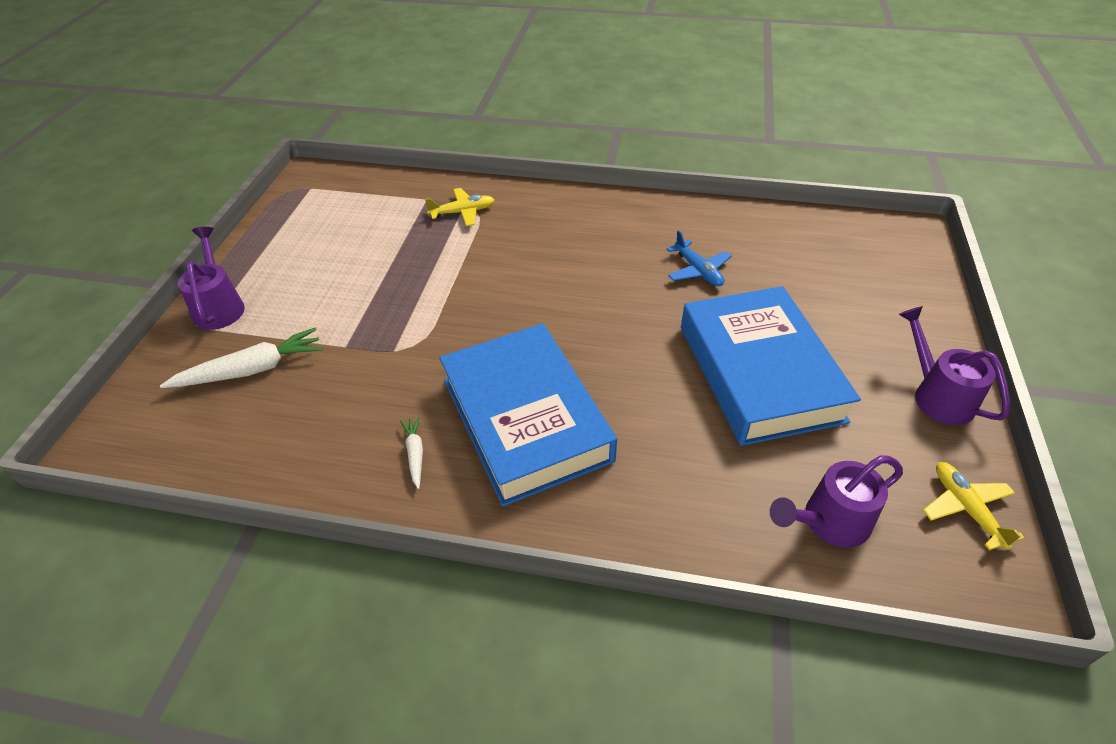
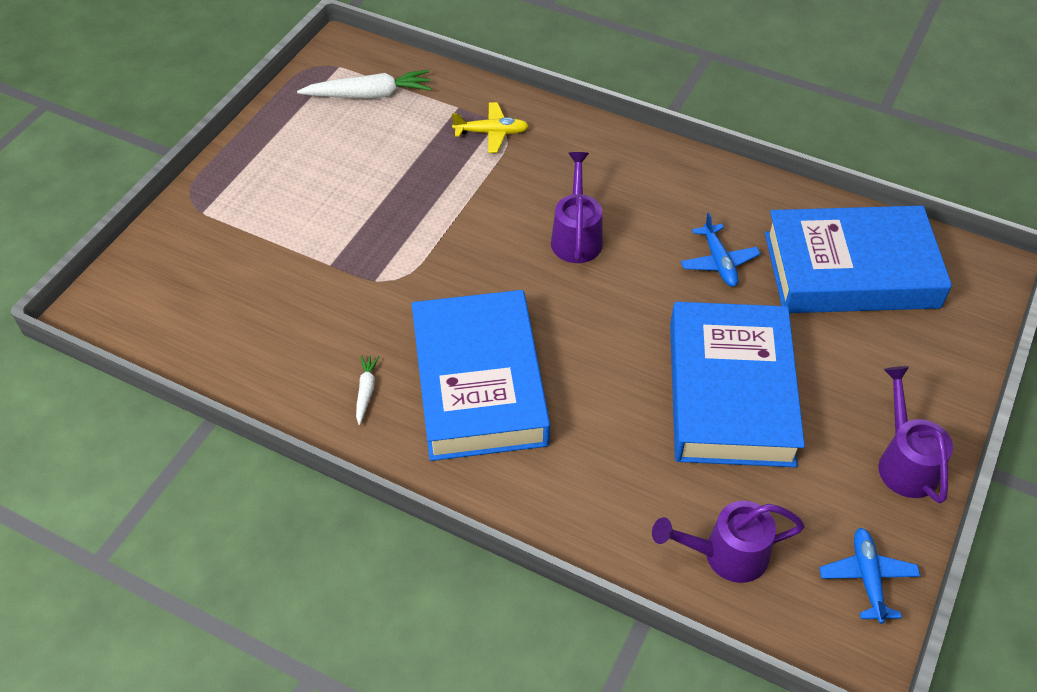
camera: 15 degrees right, 5 degrees up
(219, 306) = (220, 191): purple watering can -> purple watering can (576, 236)
(251, 370) = (237, 269): white carrot -> white carrot (369, 95)
(807, 254) = (850, 270): none -> blue book
(965, 508) = (867, 578): yellow plane -> blue plane

